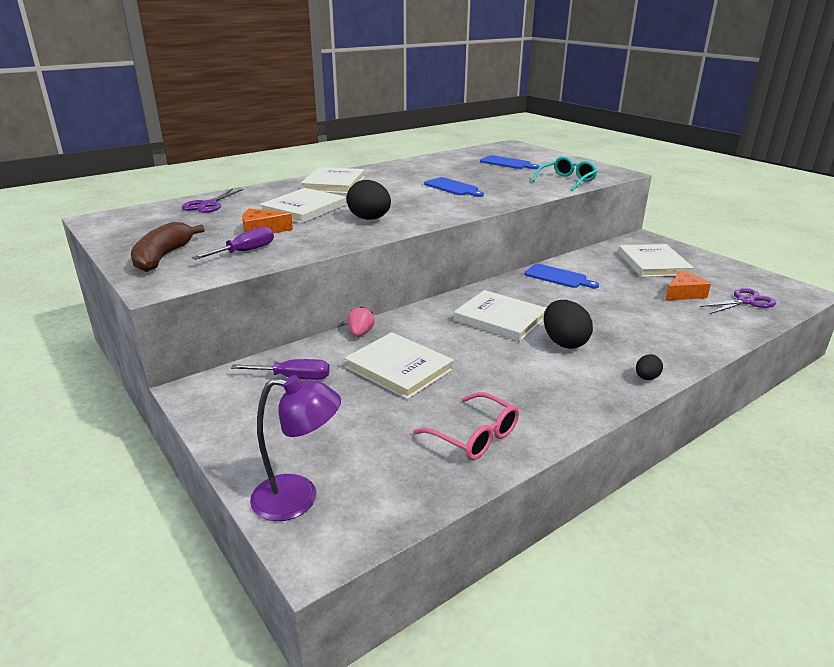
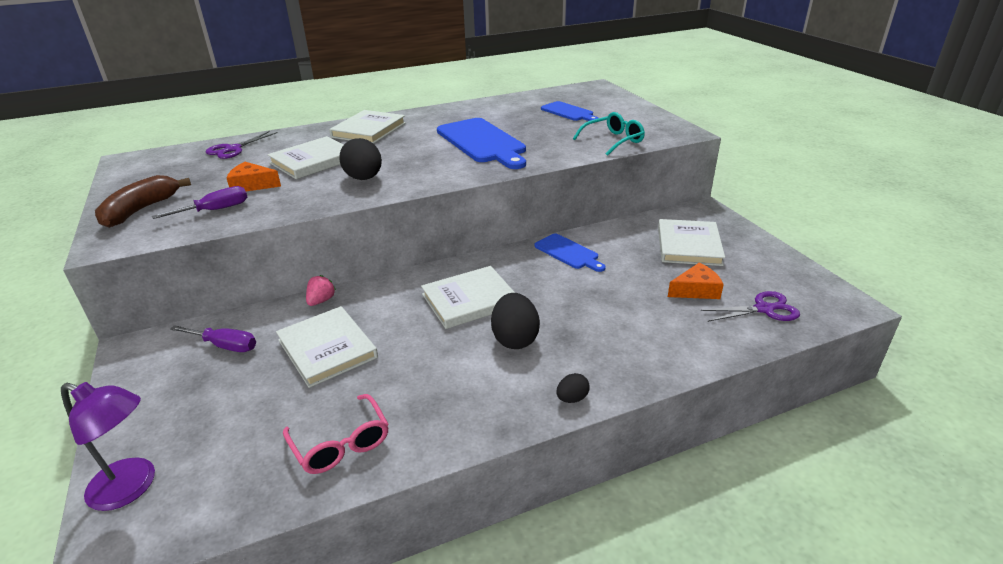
camera: 15 degrees right, 5 degrees up
(453, 187) = (482, 142): blue cutting board -> blue cutting board, size x1.80
(500, 319) = (469, 300): white book -> white book turned 75 degrees counterclockwise

